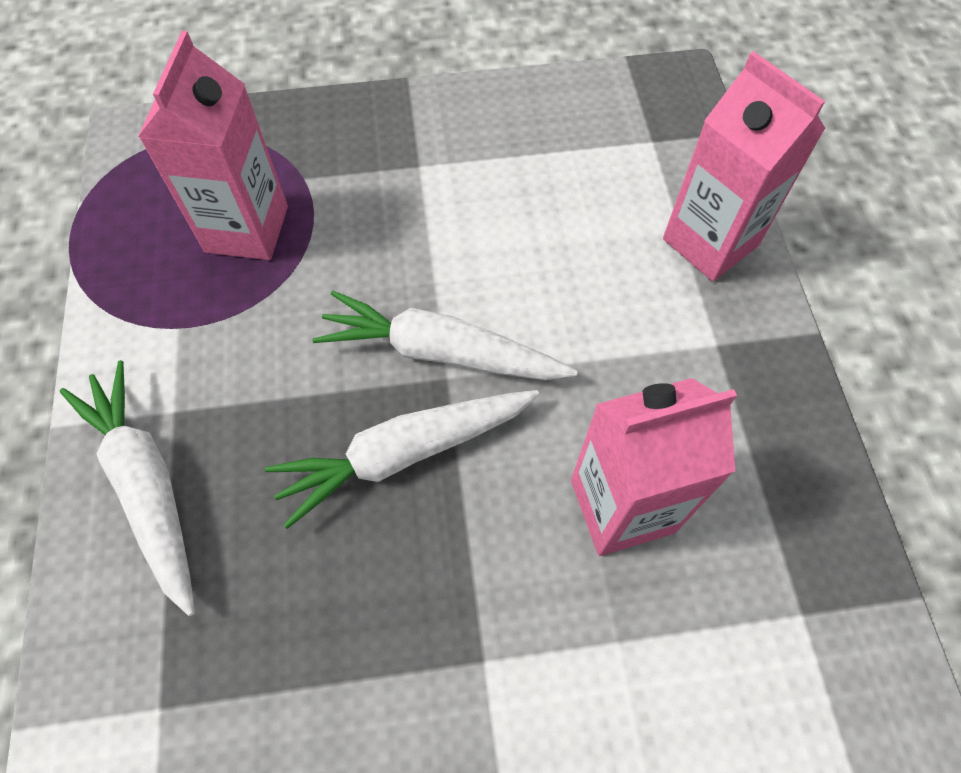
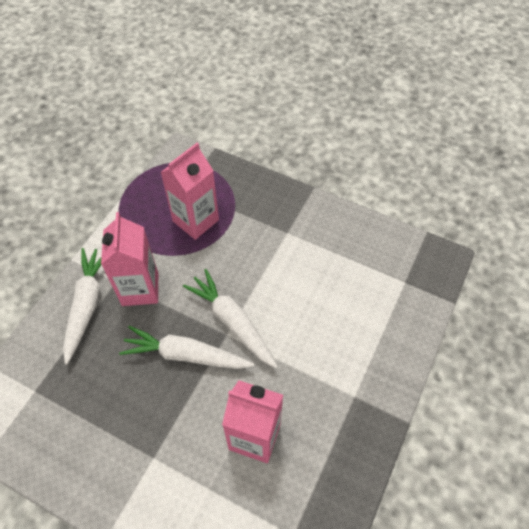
camera: 35 degrees right, 5 degrees down
(710, 242) = (391, 347): pink carton -> pink carton (140, 289)

